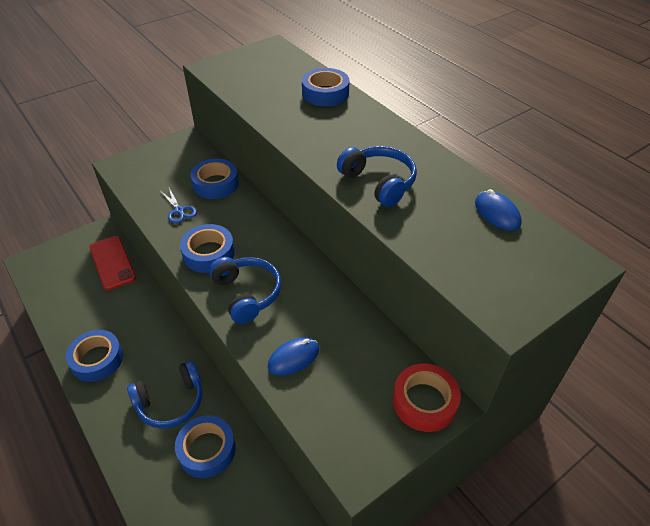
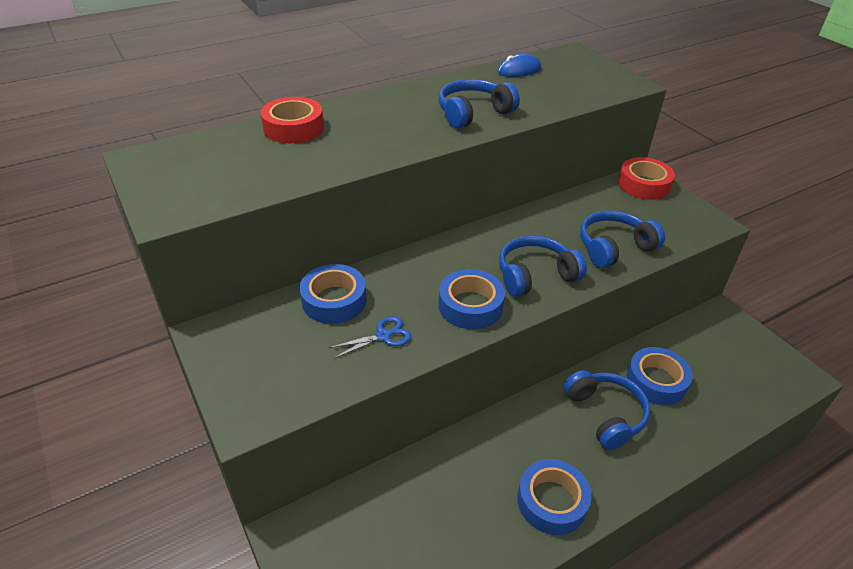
camera: 85 degrees left, 5 degrees down
(112, 262) = (368, 505): red phone -> none
(293, 358) = (614, 248): blue mouse -> blue headphones
(325, 93) = (293, 128): blue tape -> red tape

